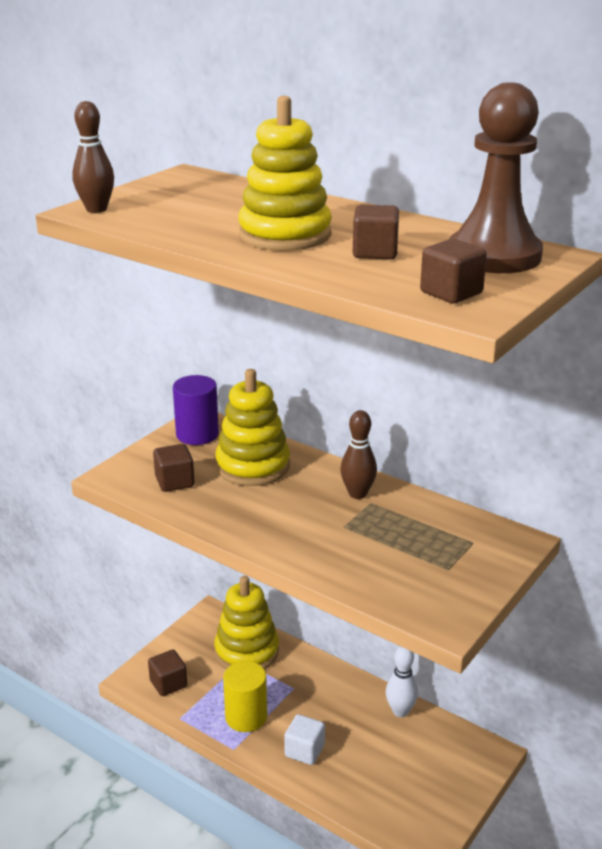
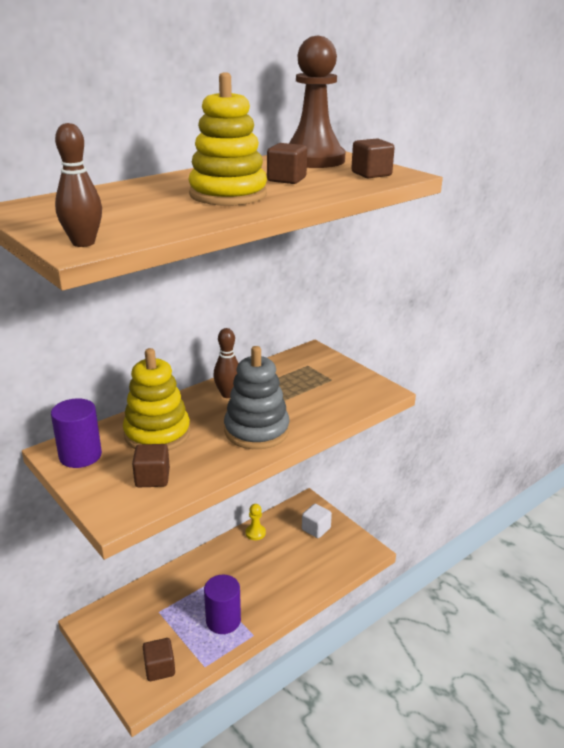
camera: 75 degrees left, 0 degrees up
(246, 717) = (223, 620): yellow cylinder -> purple cylinder
(247, 651) = (150, 606): yellow stacking toy -> none
(289, 529) = (256, 431): none -> grey stacking toy
(304, 751) = (271, 592): white cube -> white cube (316, 529)
(400, 711) = (255, 533): white bowling pin -> yellow pawn

